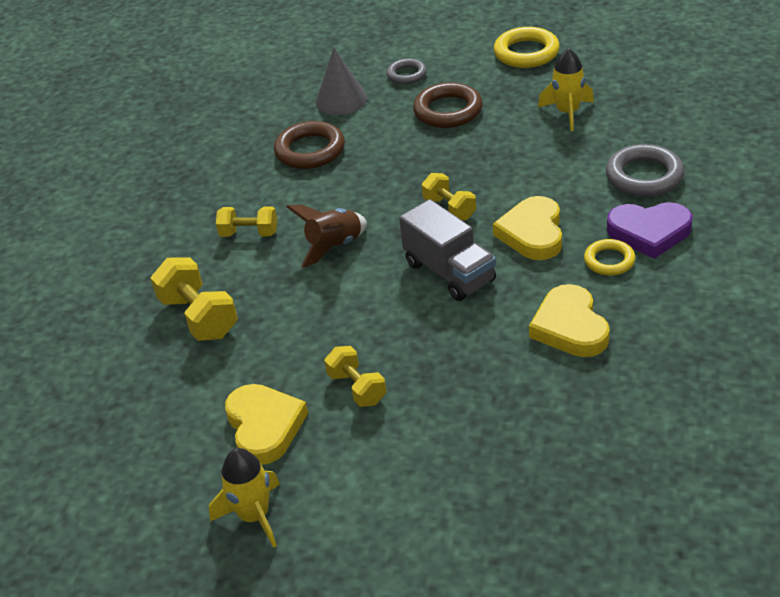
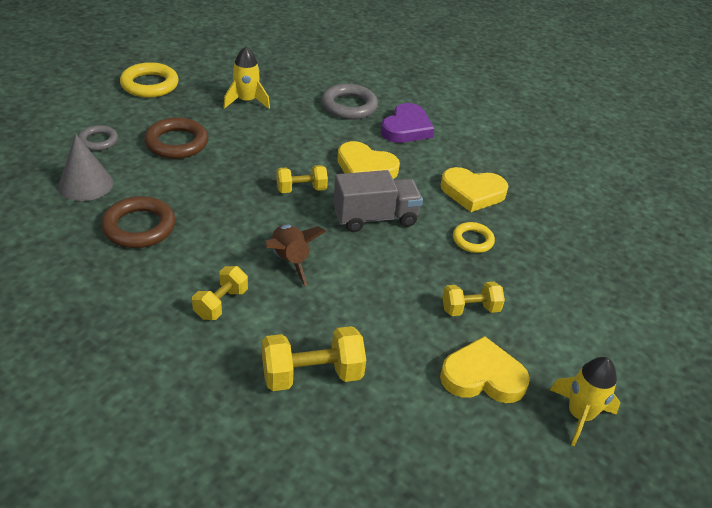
camera: 75 degrees left, 0 degrees up
(609, 261) = (421, 153): yellow ring -> yellow ring (472, 240)

